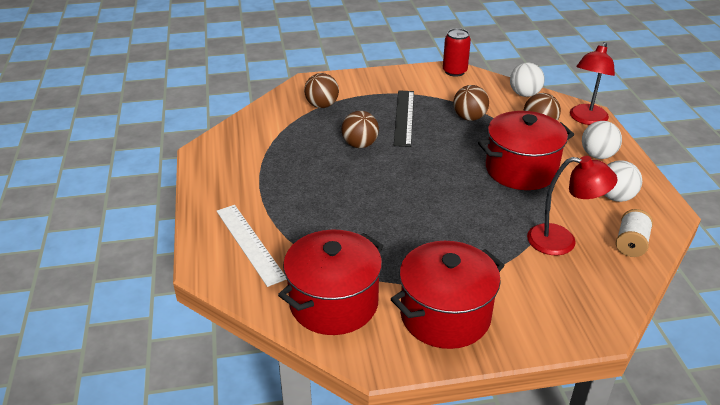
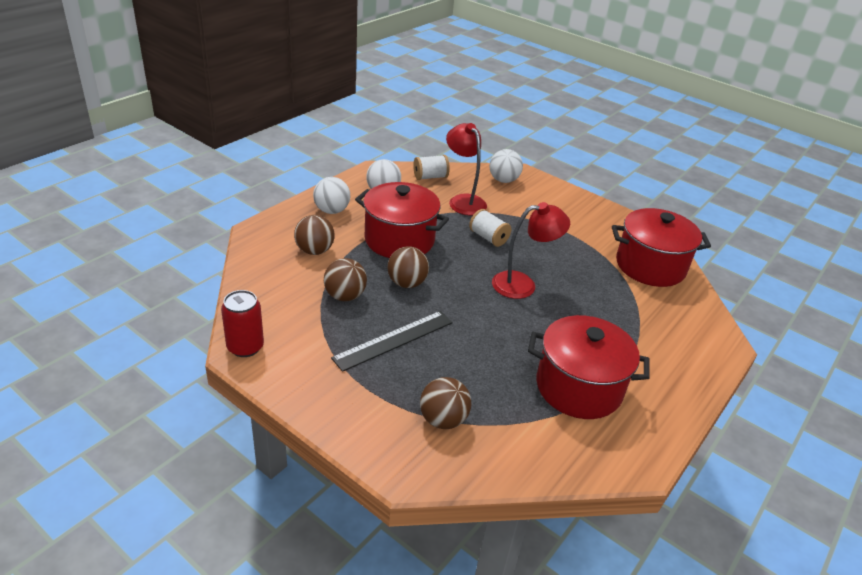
camera: 135 degrees left, 0 degrees up
(249, 243) = (674, 336): white ruler -> none
(360, 145) = (478, 346): brown ball -> brown ball (407, 283)
(445, 315) = (590, 222): red pot -> red pot (578, 387)
(481, 221) = (488, 238): none -> white spool
(524, 94) = (255, 277): white ball -> white ball (503, 180)
(586, 119) = (273, 229): red lamp -> red lamp (523, 284)

